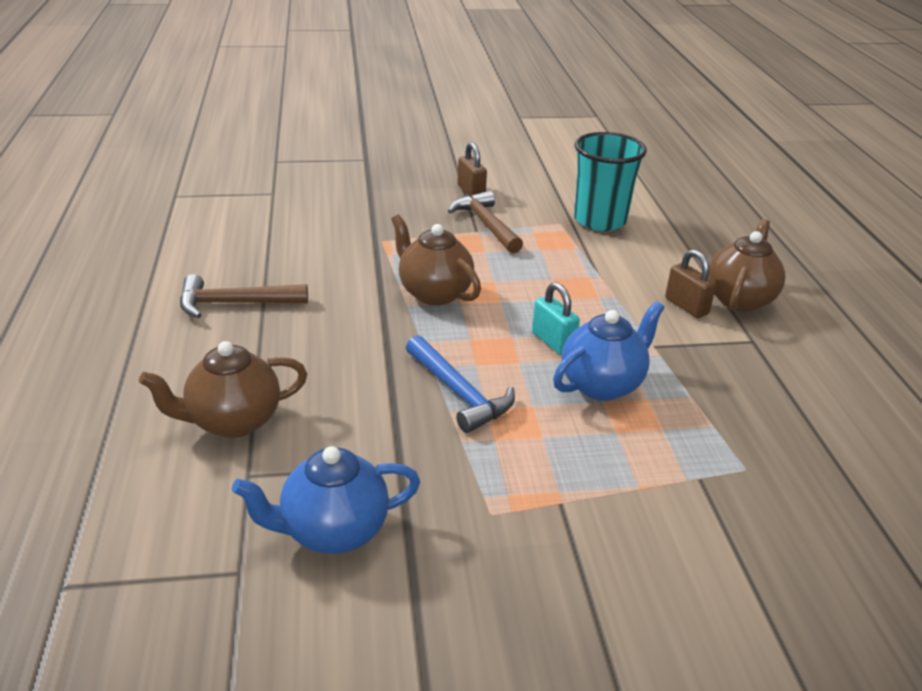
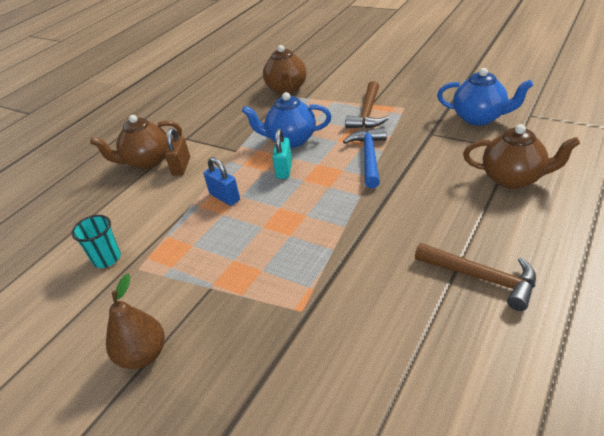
camera: 135 degrees left, 5 degrees up
(434, 293) = (315, 230): brown teapot -> brown teapot (287, 89)
(471, 192) = (143, 355): brown padlock -> brown pear
(486, 225) = (193, 293): brown hammer -> brown hammer (367, 113)
(576, 292) = (225, 197): none -> blue padlock
(600, 220) = (107, 259): turquoise cup -> turquoise cup, size x0.56

